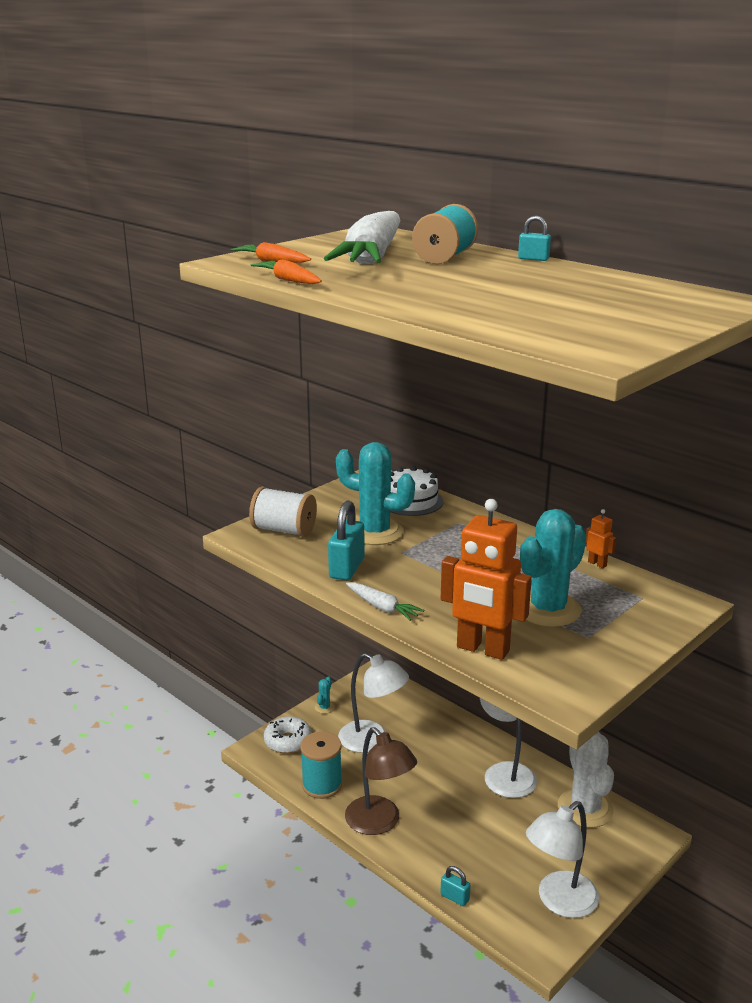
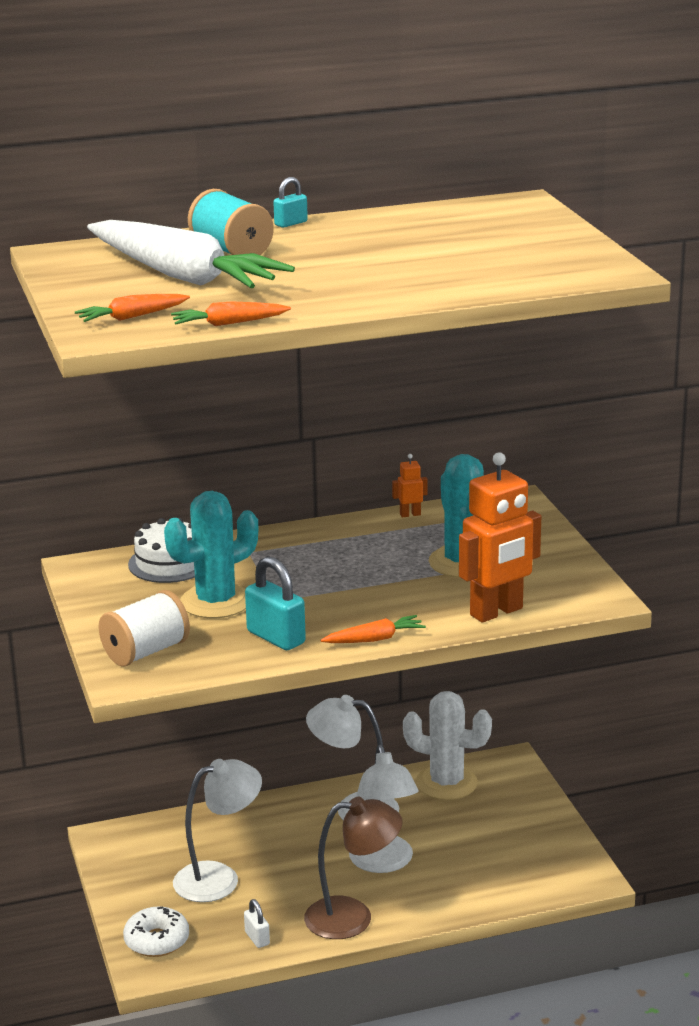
camera: 60 degrees left, 0 degrees up
(322, 785) = (257, 938): turquoise spool -> white padlock
(324, 707) = (123, 893): turquoise cactus -> none
(382, 607) = (374, 639): white carrot -> orange carrot
(455, 897) = (493, 905): turquoise padlock -> none
(559, 902) = (546, 846): white lamp -> white lamp (383, 863)

